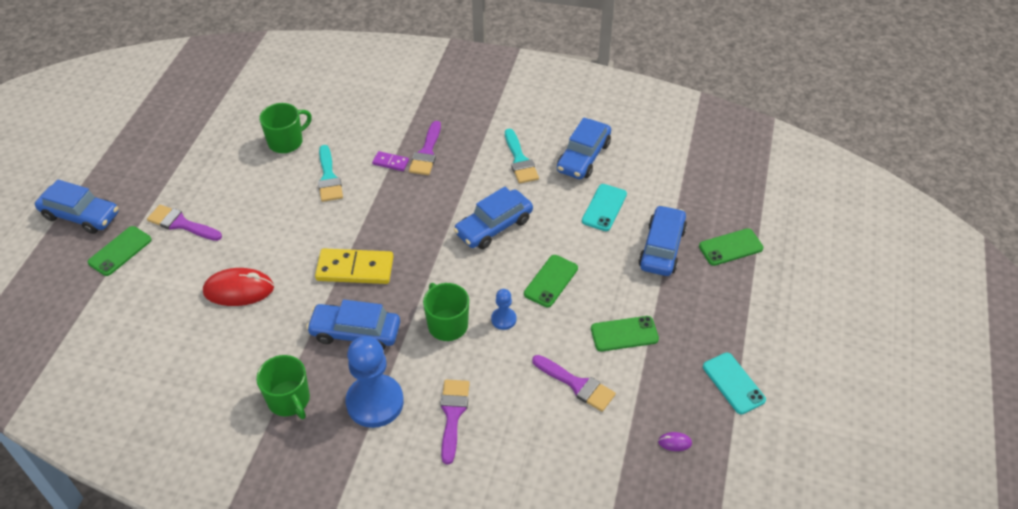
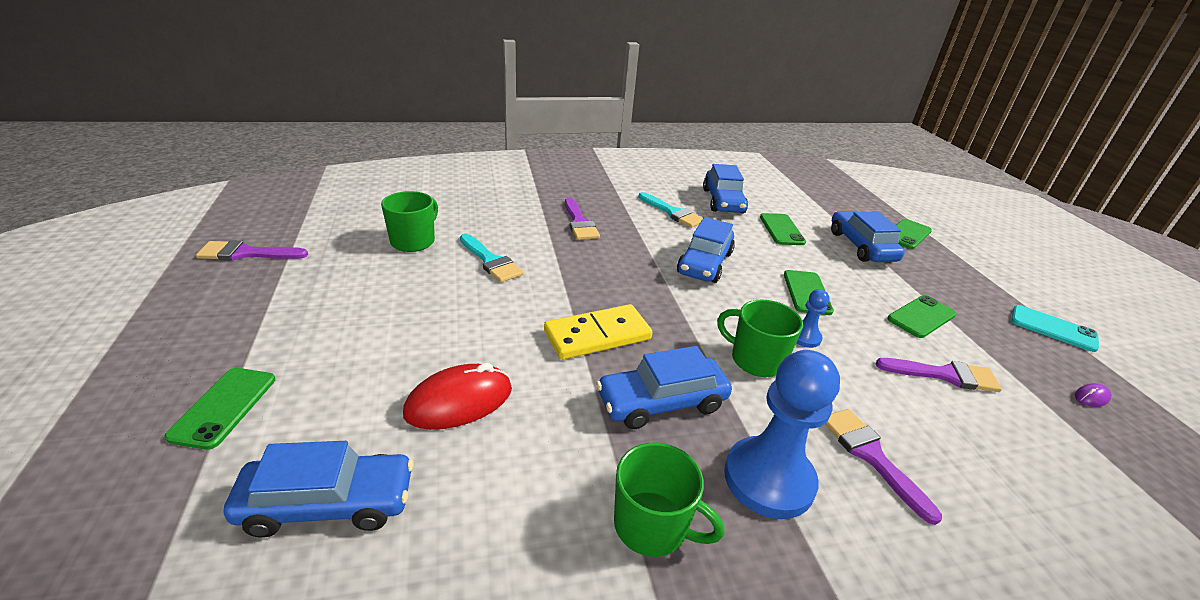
camera: 30 degrees left, 15 degrees down
(81, 215) = (126, 379): blue car -> blue car (328, 504)
(181, 224) = (316, 348): purple brush -> purple brush (246, 253)
(390, 162) = (549, 236): purple domino -> none
(604, 207) = (781, 230): turquoise phone -> green phone

